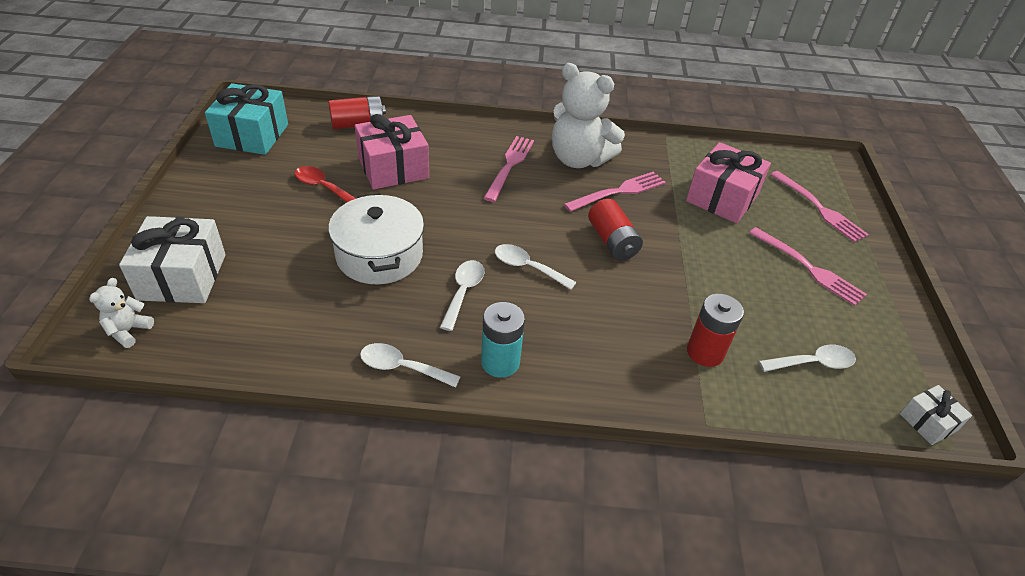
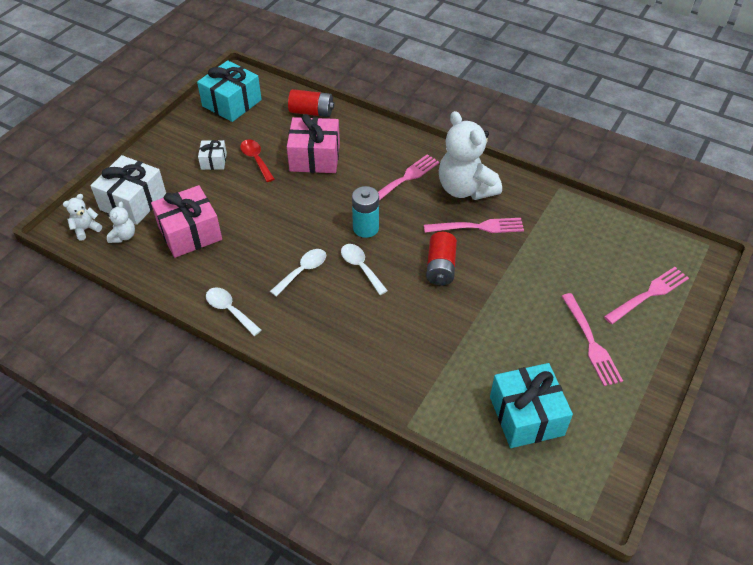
camera: 30 degrees right, 5 degrees up
(193, 323) = (123, 236): none -> white teddy bear
(379, 255) = (263, 225): white pot -> none
(500, 362) = (294, 330): turquoise battery -> turquoise battery (365, 228)
(705, 352) = (446, 376): red battery -> none
(722, 198) = (564, 258): pink gift -> pink gift (190, 233)
(813, 363) = (526, 416): white spoon -> turquoise gift
(819, 208) = (648, 294): pink fork -> pink fork turned 120 degrees counterclockwise
(928, 422) = (583, 493): white gift -> white gift (213, 161)

